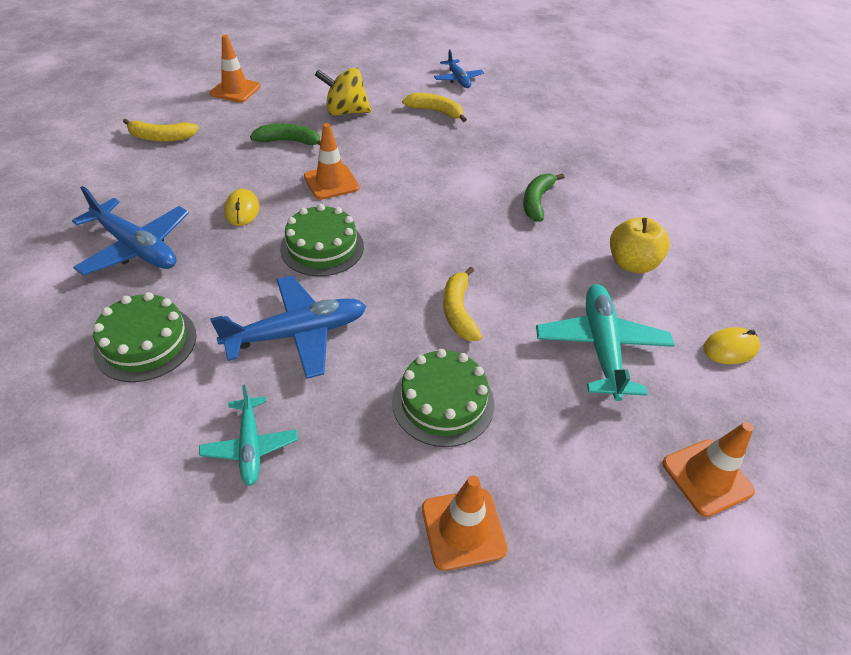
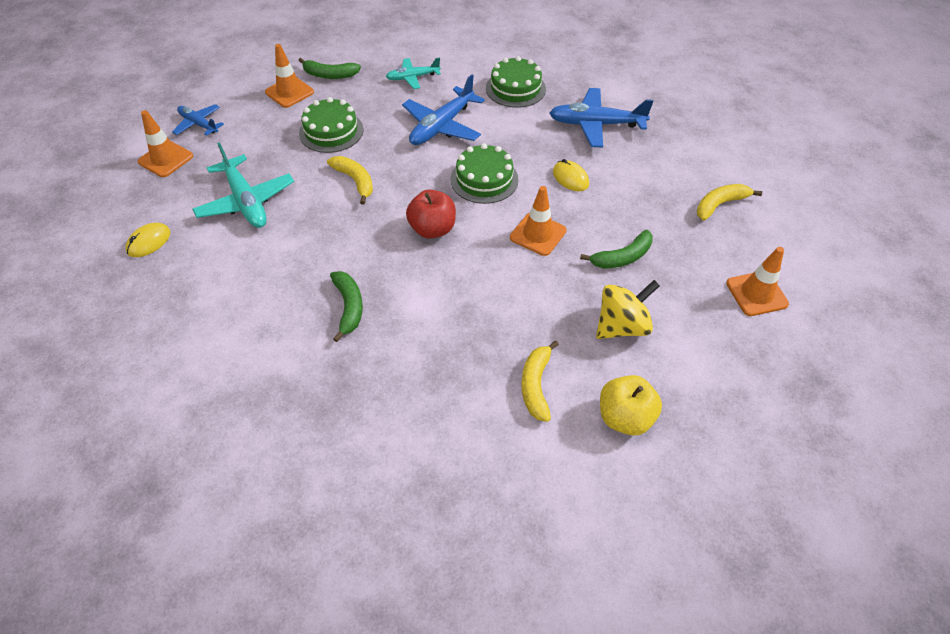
camera: 150 degrees right, 5 degrees up
(250, 446) = (413, 77): turquoise plane -> turquoise plane turned 60 degrees counterclockwise
(371, 535) = (330, 75): none -> green banana
(418, 226) = (432, 229): none -> red apple
(435, 111) = (536, 385): yellow banana -> yellow banana turned 105 degrees clockwise
(458, 79) = (564, 475): blue plane -> blue plane (199, 124)
(631, 264) = (239, 280): yellow apple -> yellow apple (624, 417)

